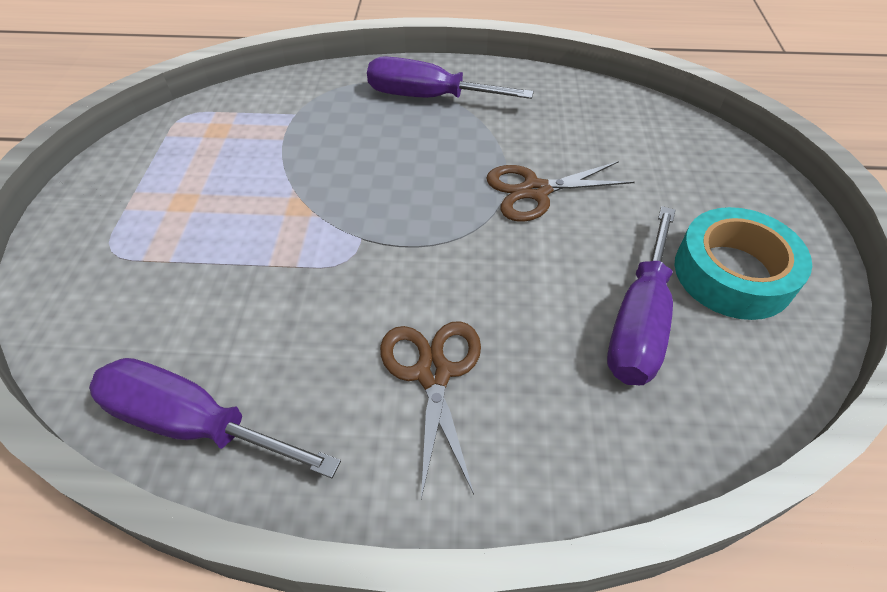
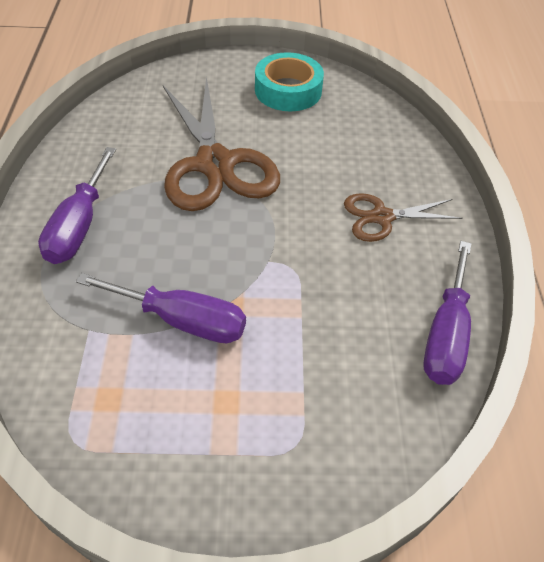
camera: 95 degrees left, 0 degrees up
(535, 191) = (214, 164): brown scissors -> brown scissors, size x1.87
(639, 321) = (329, 130): purple screwdriver -> purple screwdriver (182, 320)

